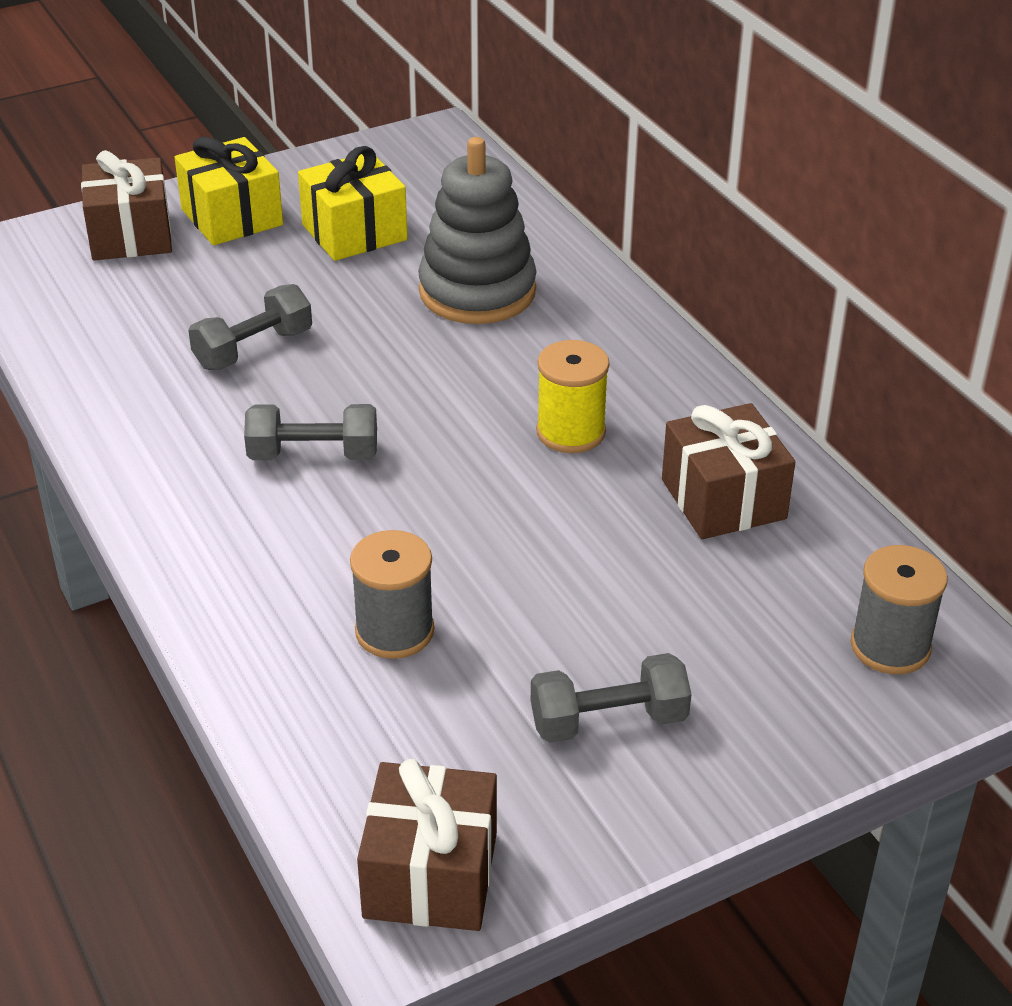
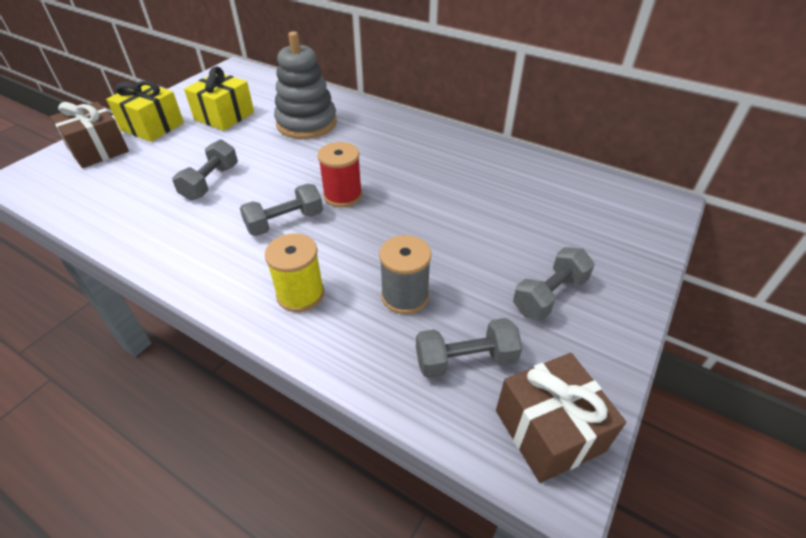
camera: 30 degrees left, 5 degrees up
(402, 747) = (465, 360): none -> grey dumbbell
(432, 444) = (343, 195): none -> red spool
(570, 432) = (404, 168): yellow spool -> yellow spool (300, 294)
(723, 499) = (496, 173): brown gift -> none
(890, 646) = (623, 208): grey spool -> none

